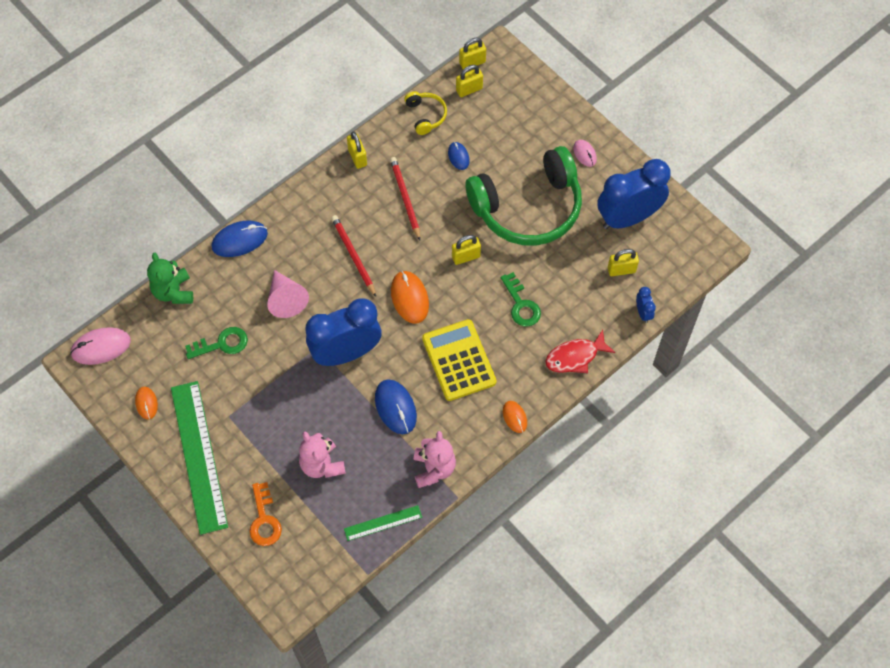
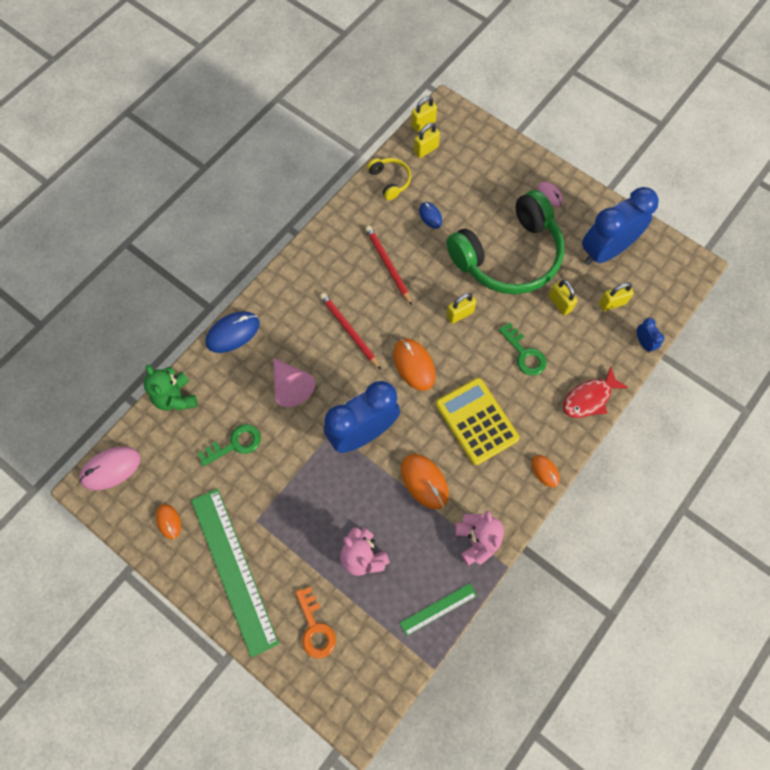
camera: 10 degrees left, 5 degrees up
(357, 157) = (333, 232): yellow padlock -> yellow padlock (559, 303)
(395, 407) = (424, 481): blue mouse -> orange mouse

